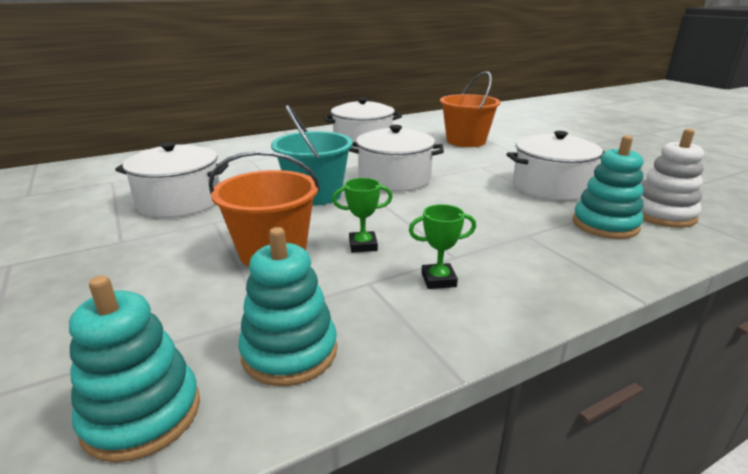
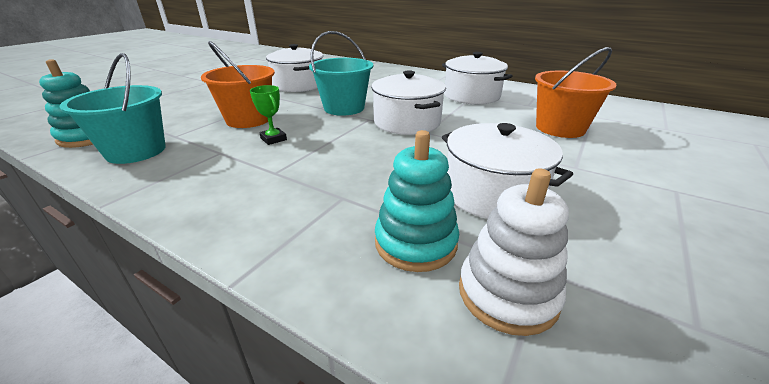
camera: 60 degrees right, 5 degrees up
(289, 352) = (136, 151): turquoise stacking toy -> turquoise bucket
(438, 280) = (233, 173): green trophy -> none

